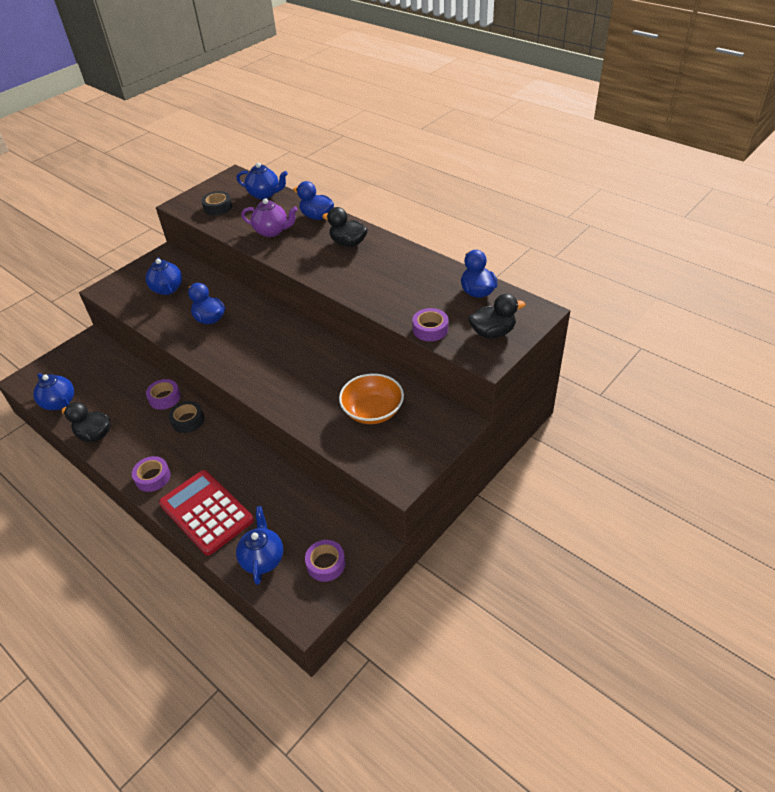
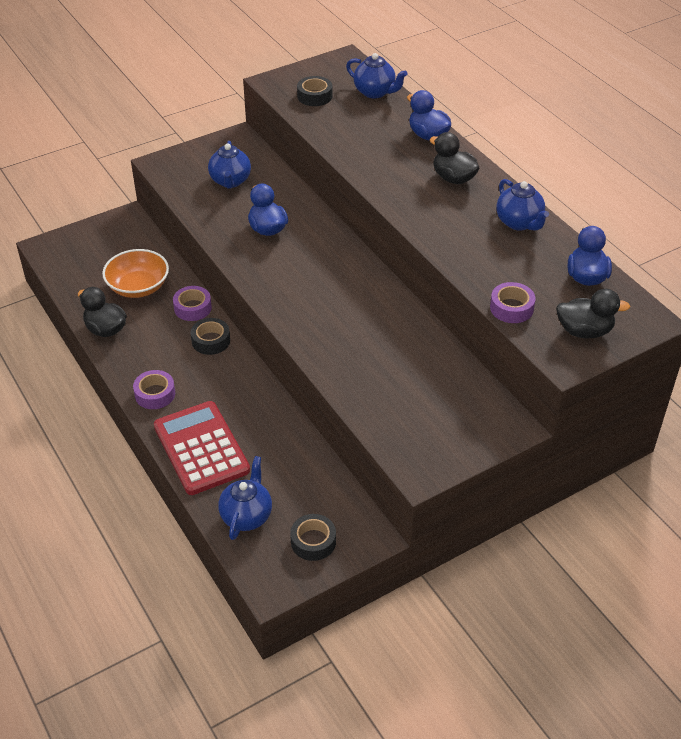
camera: 15 degrees right, 0 degrees up
(60, 403) = (78, 283): blue teapot -> blue teapot (519, 223)
(272, 231) = (368, 142): purple teapot -> none
(326, 564) = (313, 541): purple tape -> black tape
(372, 411) = (418, 386): orange bowl -> orange bowl (138, 287)

